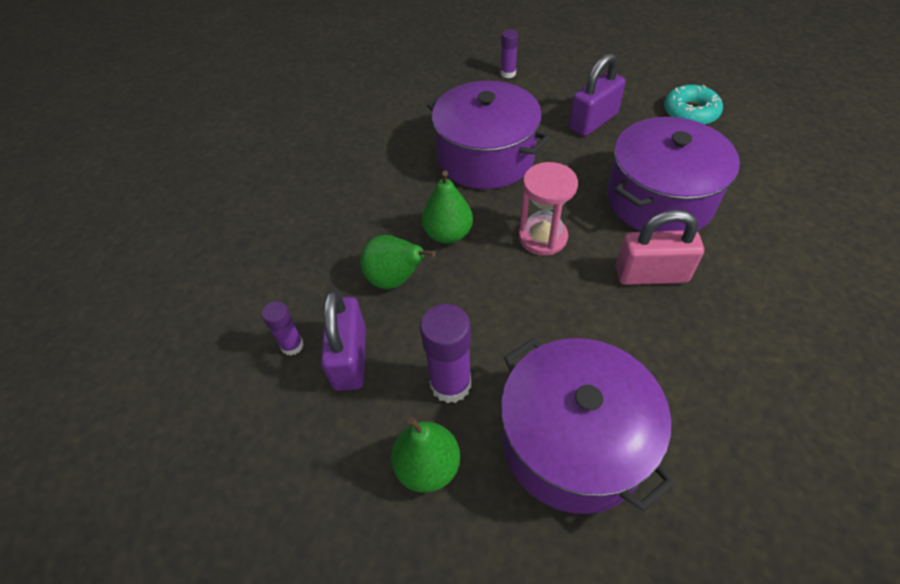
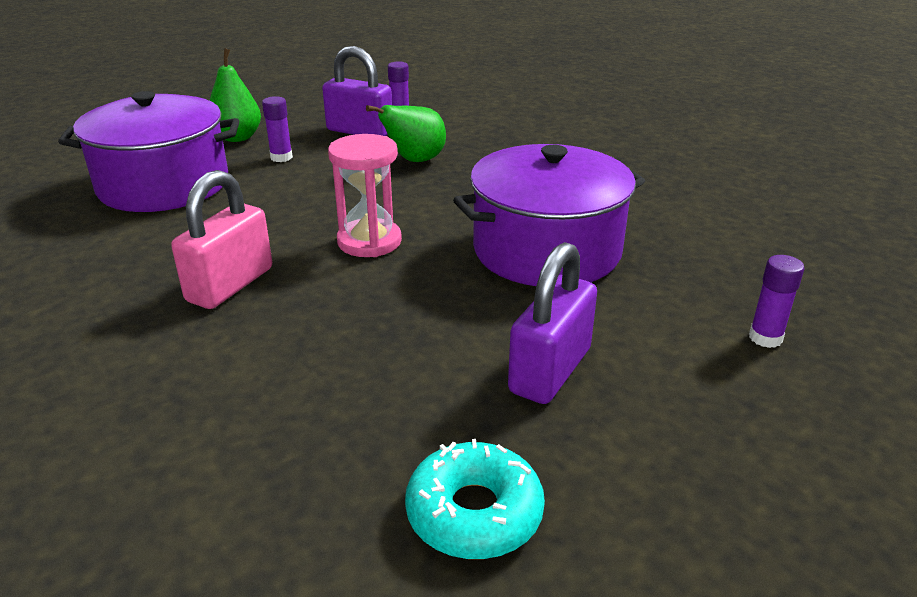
camera: 115 degrees right, 20 degrees down
(448, 234) = (441, 195): green pear -> none
(450, 384) = (281, 157): purple glue stick -> purple glue stick, size x0.58
(593, 121) = (550, 370): purple padlock -> purple padlock turned 45 degrees clockwise
(659, 199) = (318, 349): purple pot -> none

